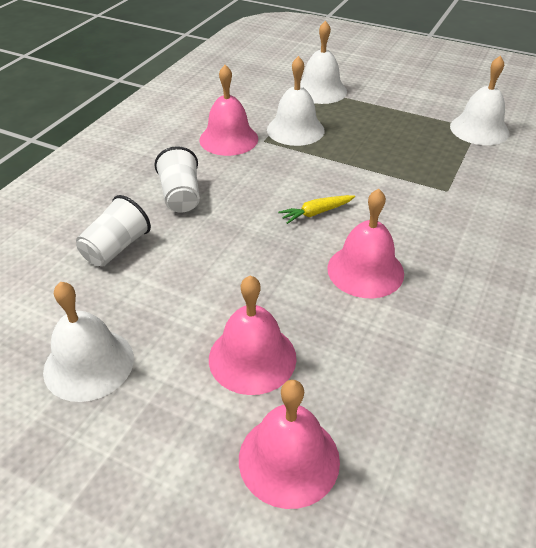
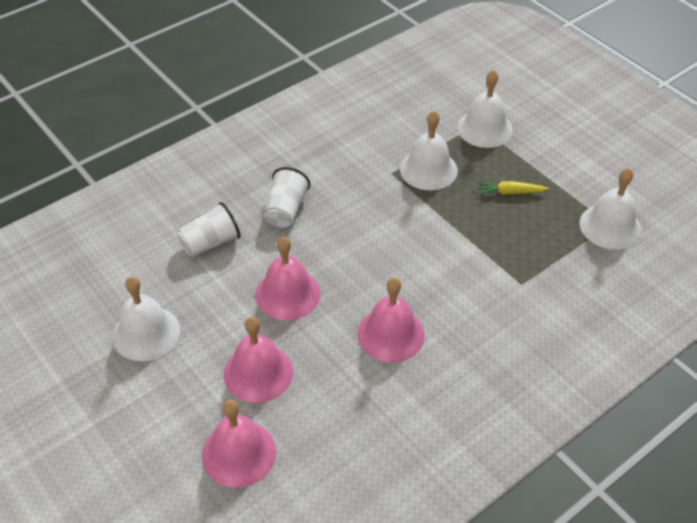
camera: 25 degrees right, 5 degrees up
(228, 139) = (361, 161): pink bell -> pink bell (287, 294)
(316, 213) = (387, 266): yellow carrot -> yellow carrot (510, 192)

